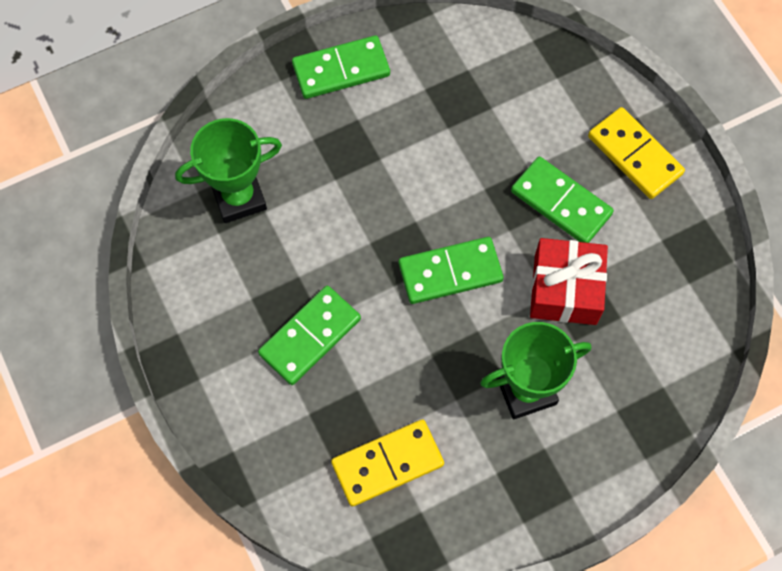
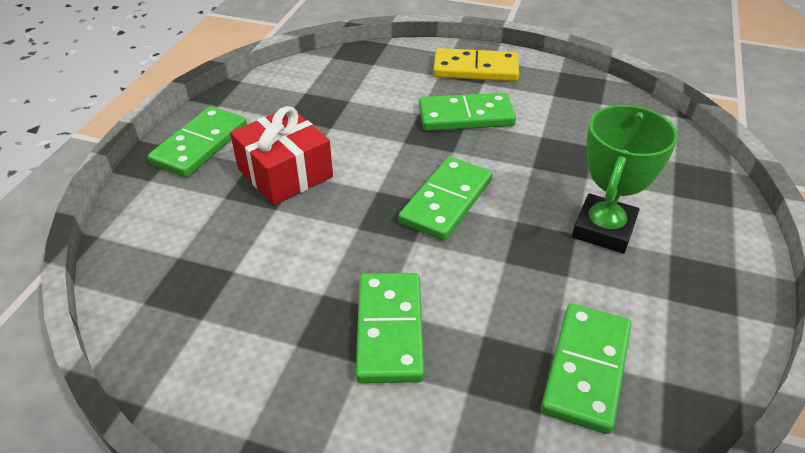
camera: 45 degrees left, 25 degrees down
(239, 197) = (195, 278): green trophy -> none
(387, 464) = (586, 369): yellow domino -> green domino
(565, 289) = (538, 156): red gift -> red gift (285, 173)

